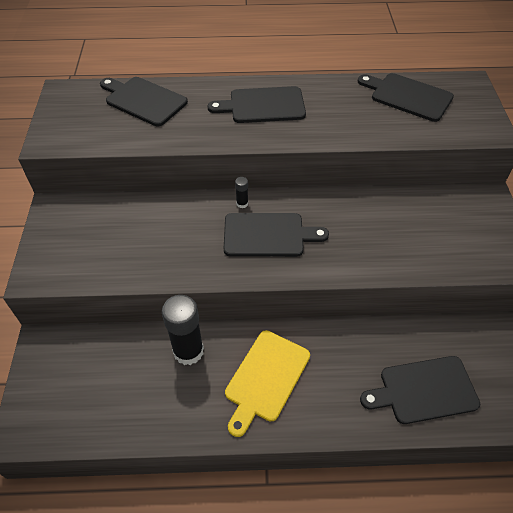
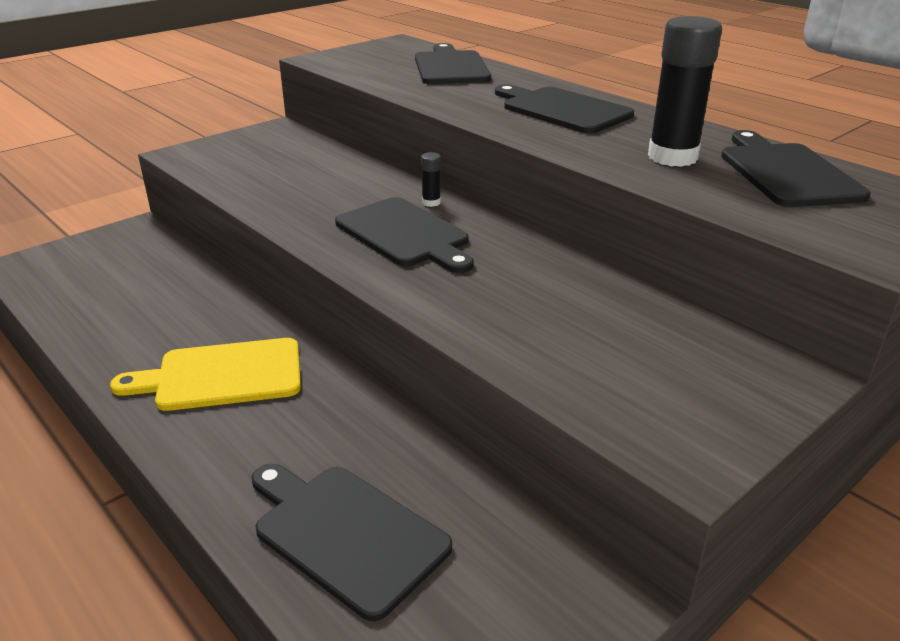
camera: 50 degrees right, 20 degrees down
(188, 351) = (209, 307): black glue stick -> black glue stick (672, 157)

